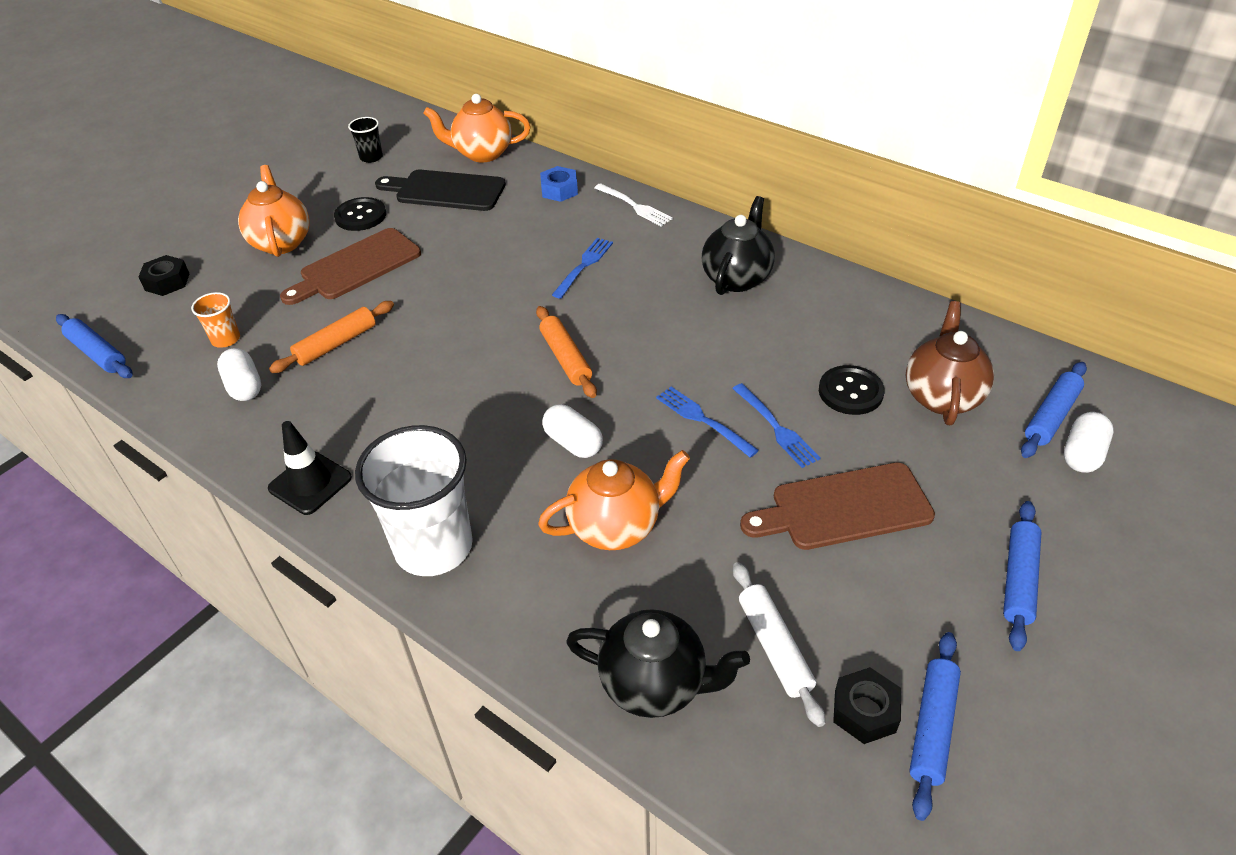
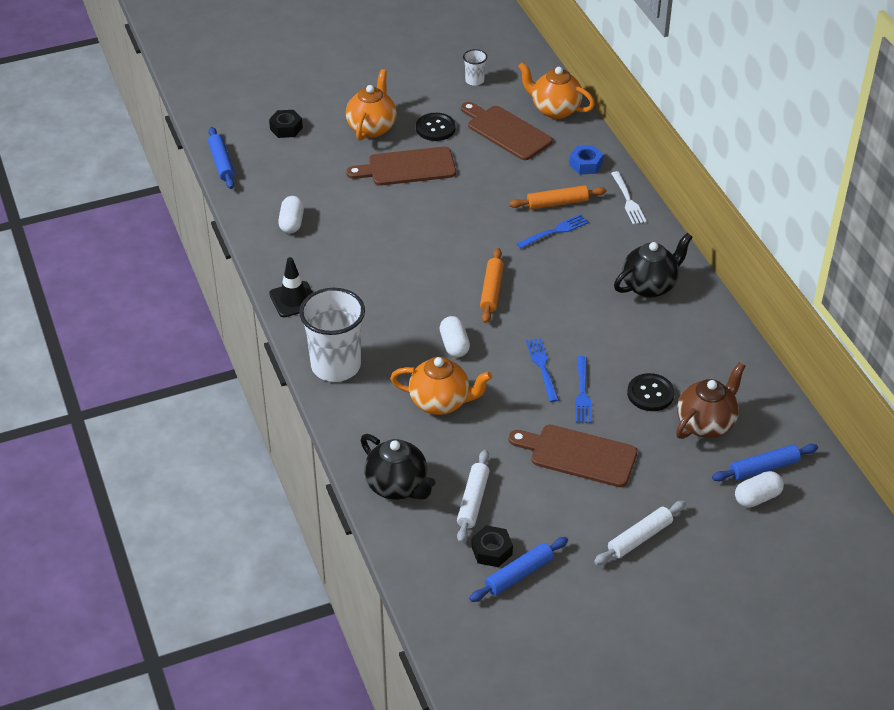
camera: 30 degrees right, 0 degrees up
(226, 339) = (298, 186): orange cup -> none
(336, 344) = (360, 218): orange rolling pin -> orange rolling pin (557, 203)
(371, 157) = (474, 80): black cup -> white cup
(446, 191) = (506, 131): black cutting board -> brown cutting board
(1018, 580) = (639, 538): blue rolling pin -> white rolling pin

